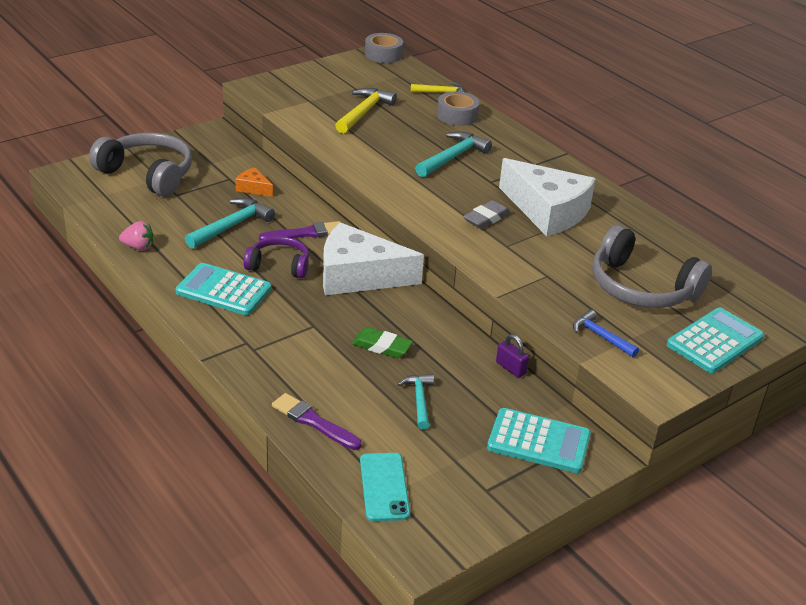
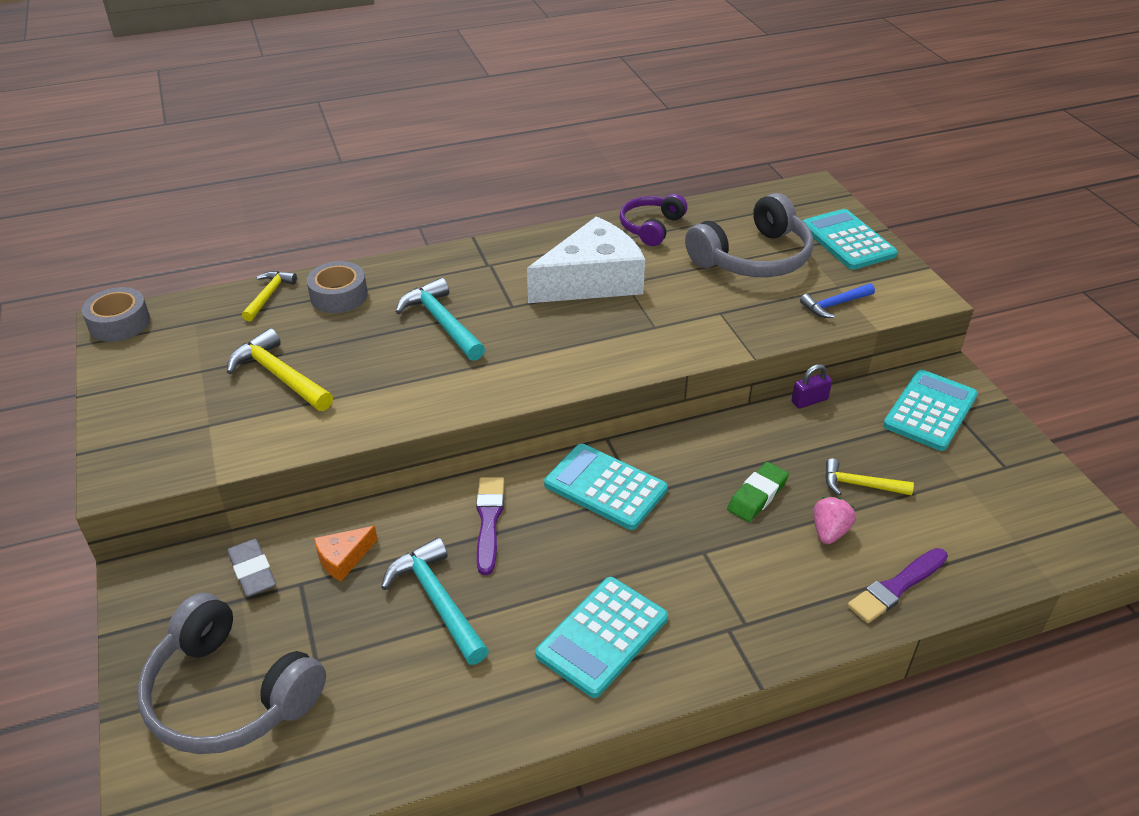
camera: 70 degrees left, 5 degrees up
(138, 247) = (453, 734): pink strawberry -> pink strawberry (829, 532)
(147, 174) = (230, 694): grey headphones -> grey headphones turned 105 degrees counterclockwise
(279, 265) = (558, 563): purple headphones -> purple headphones (651, 227)
(358, 276) = (605, 487): white cheese -> turquoise calculator
(384, 487) = (1007, 546): turquoise phone -> none
(419, 400) = (860, 485): turquoise hammer -> yellow hammer
(486, 218) = (593, 328): grey eraser -> grey eraser (252, 571)

